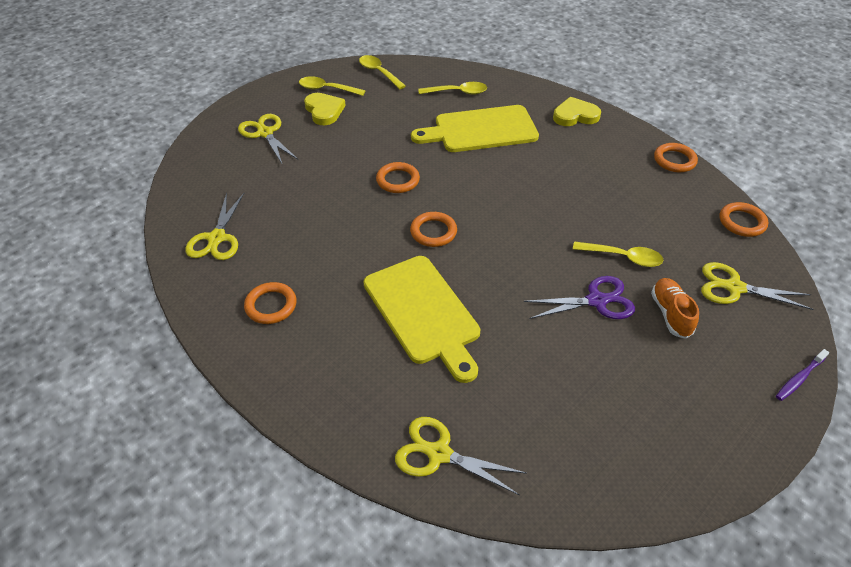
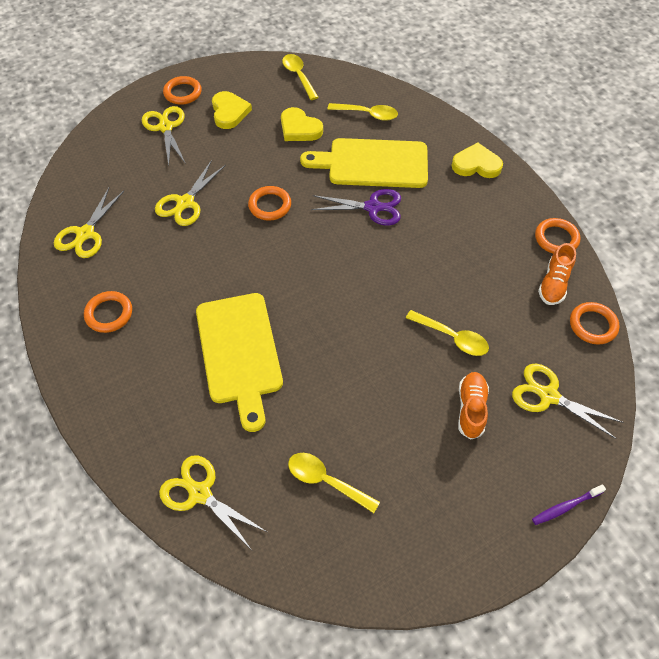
camera: 15 degrees right, 10 degrees up
(312, 193) = (185, 203): none -> yellow scissors
(327, 89) = (241, 87): yellow spoon -> yellow spoon (326, 481)
(398, 113) = (299, 128): none -> yellow heart
(433, 232) = (281, 269): orange ring -> orange ring (183, 93)
(596, 301) = (405, 378): purple scissors -> purple scissors (372, 207)
(691, 196) = (553, 284): none -> orange shoe

